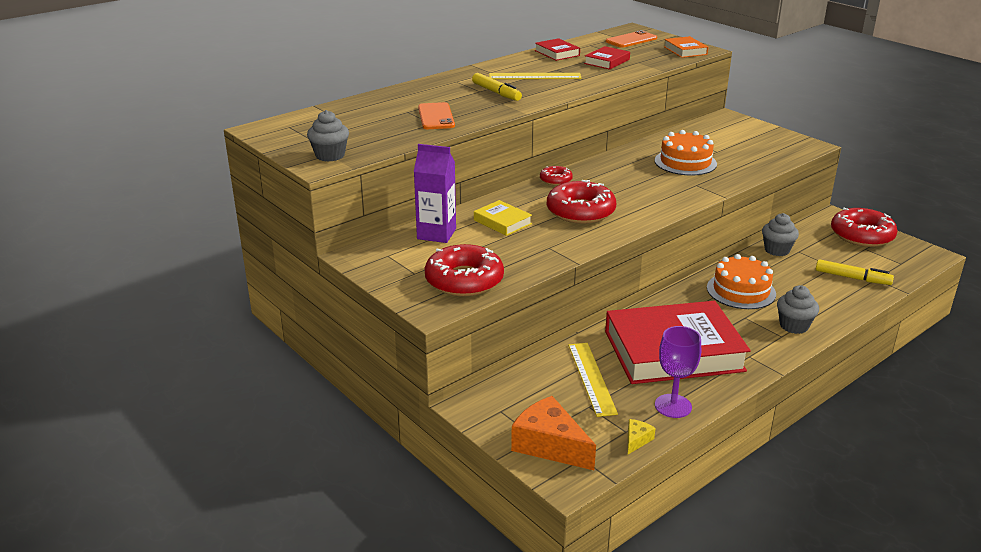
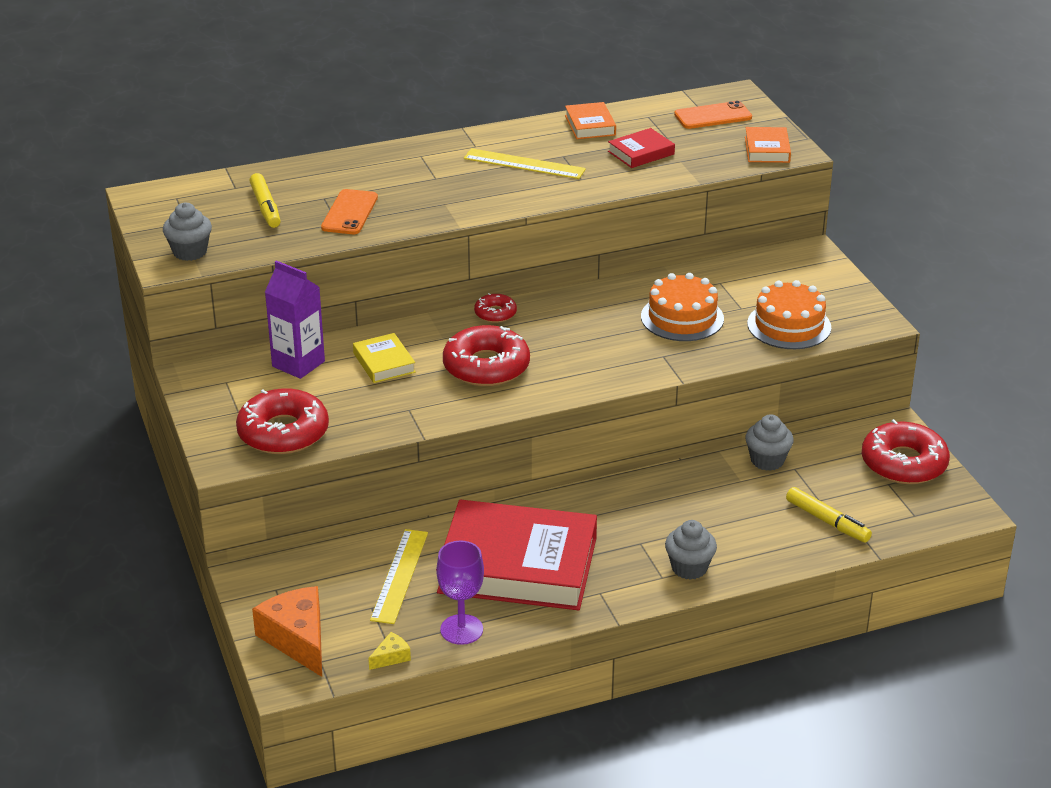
camera: 20 degrees right, 5 degrees up
(496, 93) = (453, 185): yellow marker -> yellow marker (266, 207)
(557, 53) = (590, 125): red book -> orange book
(741, 291) = (667, 507): orange cake -> orange cake (789, 325)

